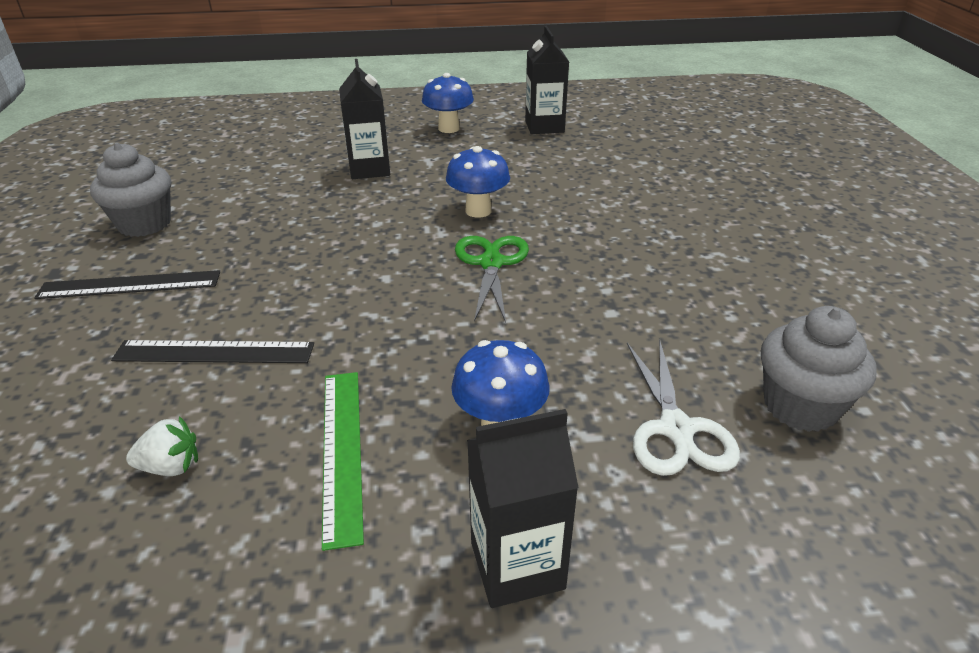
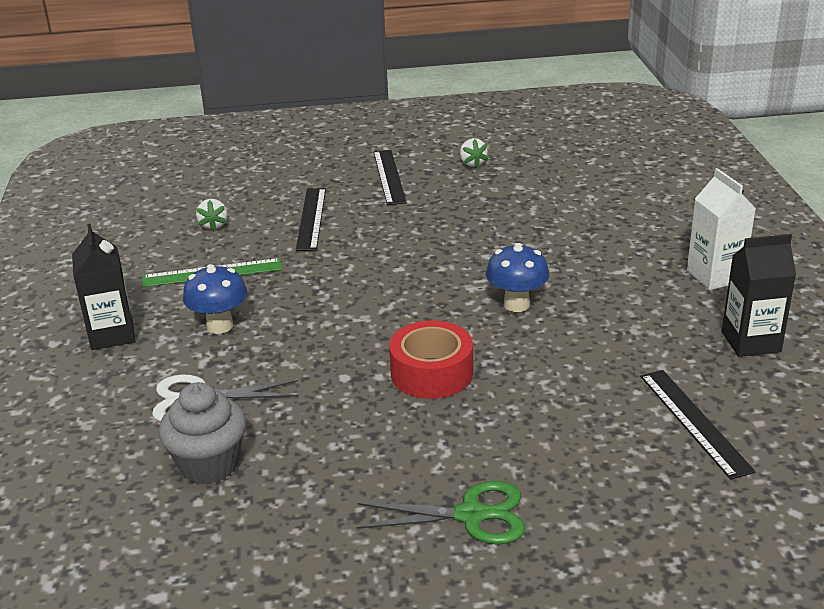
camera: 90 degrees right, 5 degrees down
(144, 224) = (472, 163): grey cupcake -> white strawberry
(369, 169) = (592, 240): black carton -> none
(448, 128) = (715, 276): blue mushroom -> white carton
(491, 263) = (421, 315): green scissors -> green scissors (471, 515)
(598, 258) = (431, 373): none -> red tape
(647, 153) = (694, 422): none -> black ruler

